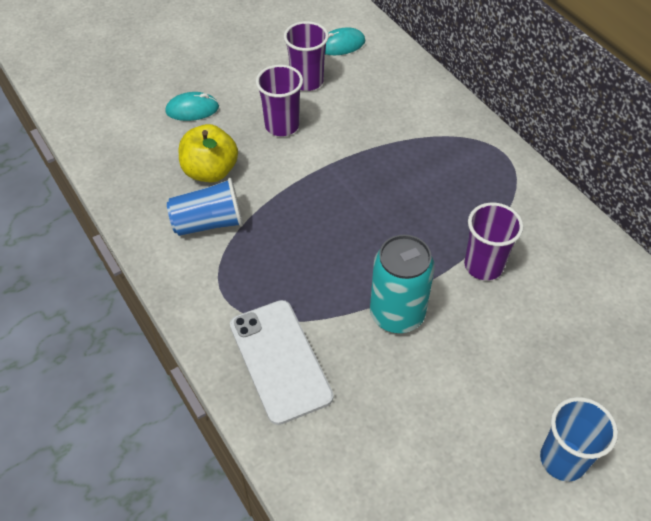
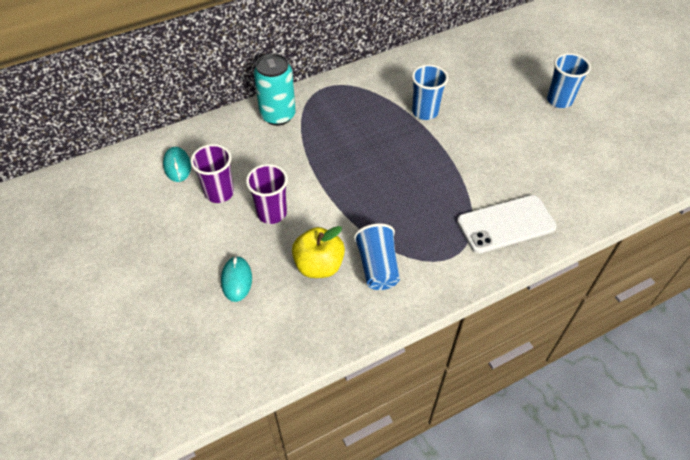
camera: 85 degrees left, 0 degrees up
(397, 314) = (465, 159): turquoise can -> turquoise can (278, 115)
(483, 265) = (425, 112): purple cup -> blue cup

